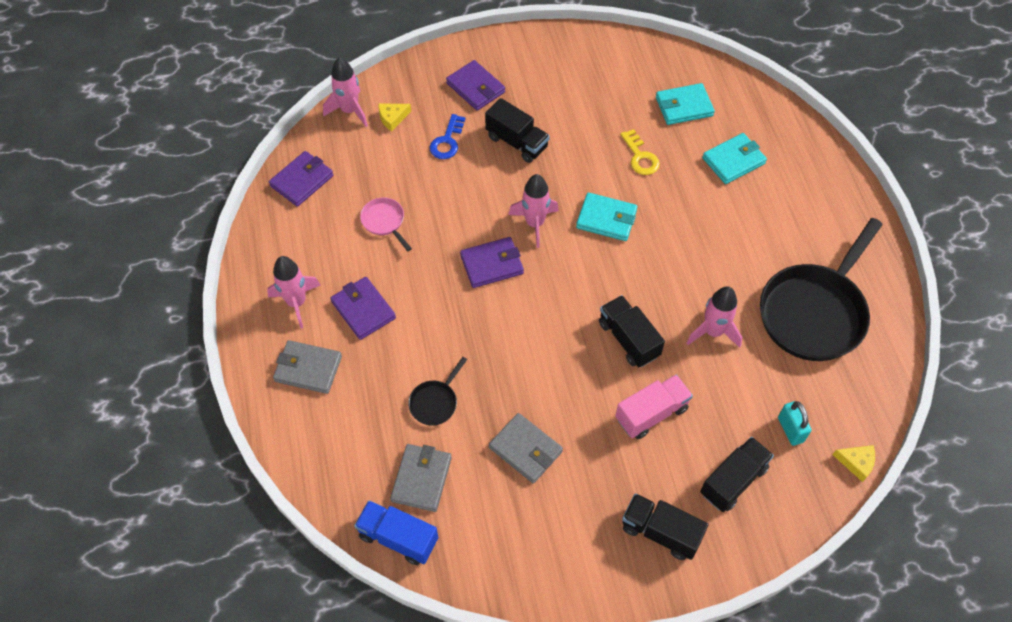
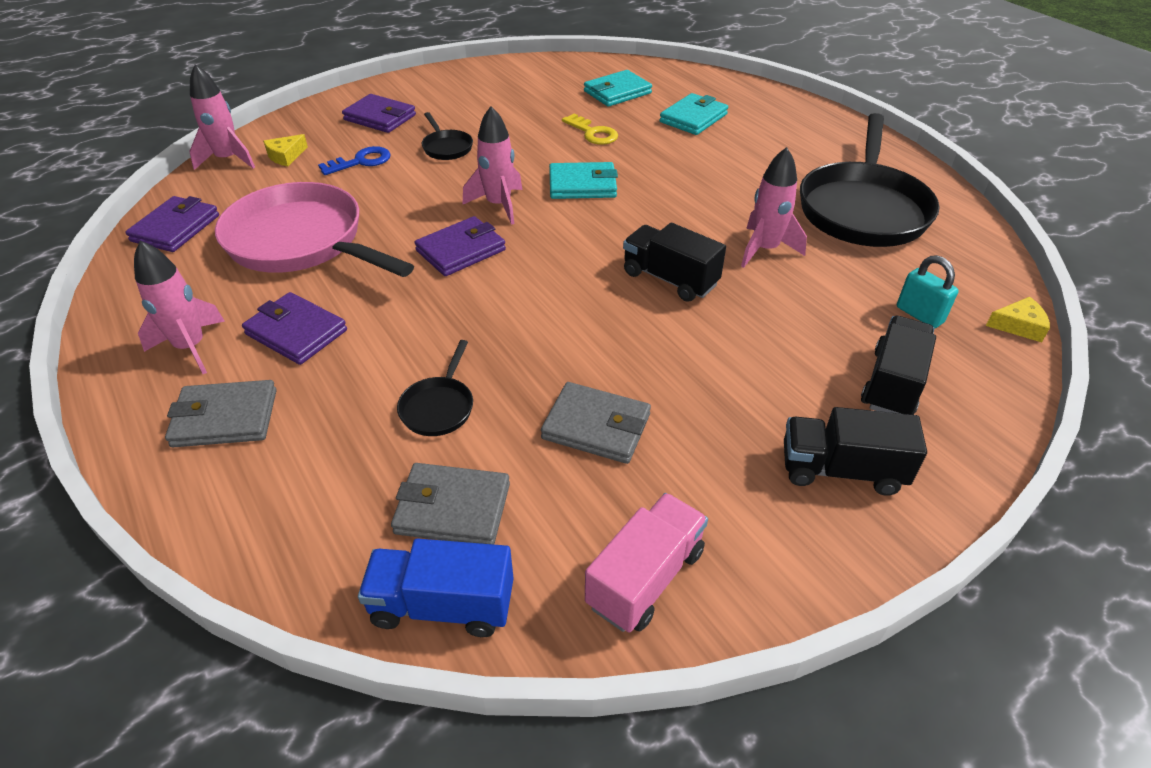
camera: 20 degrees left, 15 degrees down
(384, 222) = (302, 242): pink pan -> pink pan, size x2.33
(421, 479) = (452, 508): grey wallet -> grey wallet turned 75 degrees counterclockwise
(447, 141) = (361, 161): blue key -> blue key turned 120 degrees counterclockwise
(517, 142) = (446, 147): black truck -> black pan
(651, 413) = (743, 342): pink truck -> pink truck (645, 578)

